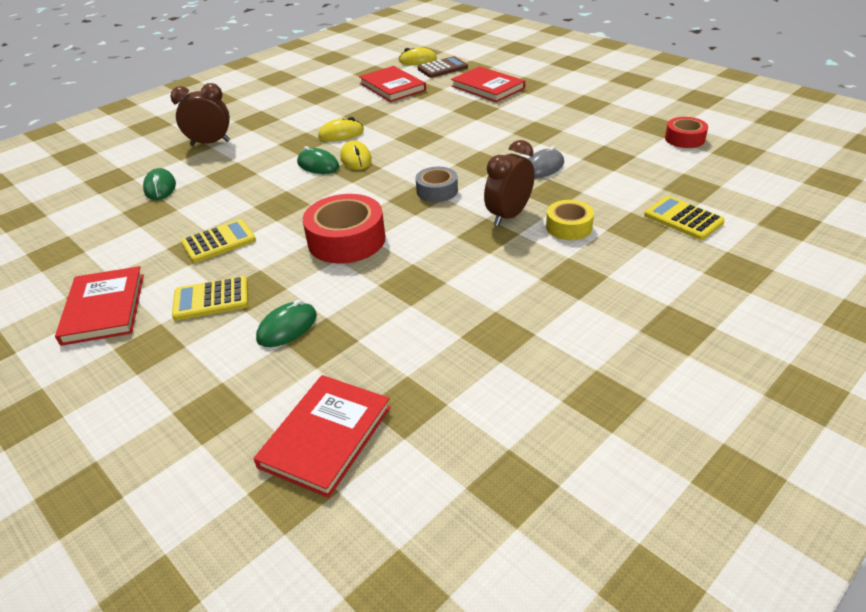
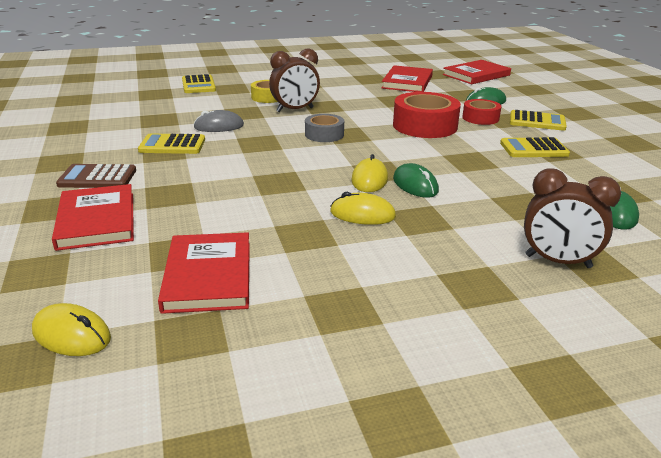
camera: 155 degrees left, 10 degrees down
(104, 308) = (621, 134): red book -> red book (407, 82)
(442, 68) = (75, 289): brown calculator -> brown calculator (97, 178)
(542, 138) = (172, 145): none -> yellow calculator
(684, 139) = (80, 114): red tape -> red tape (480, 118)

